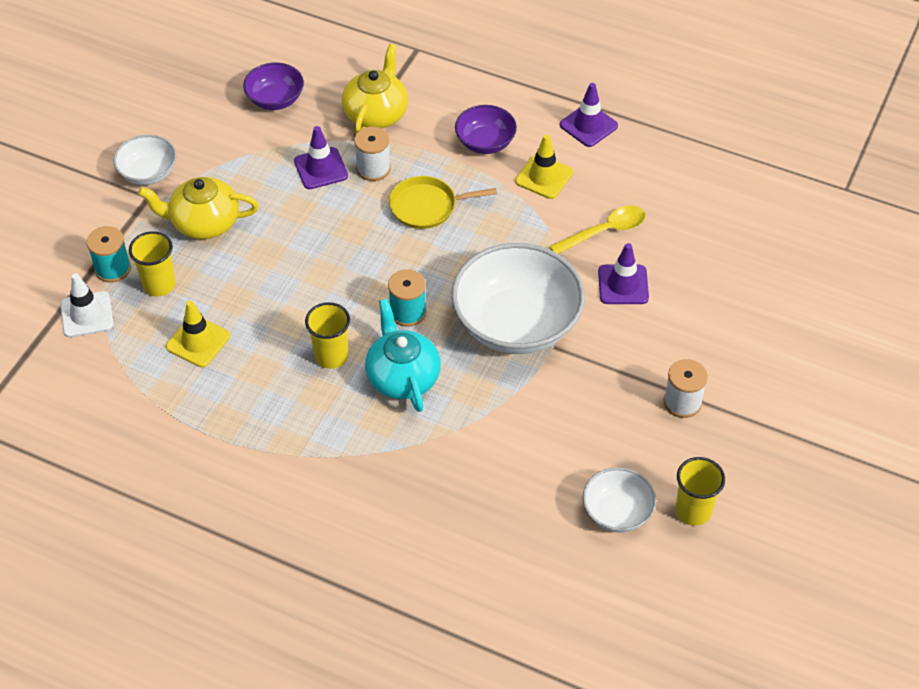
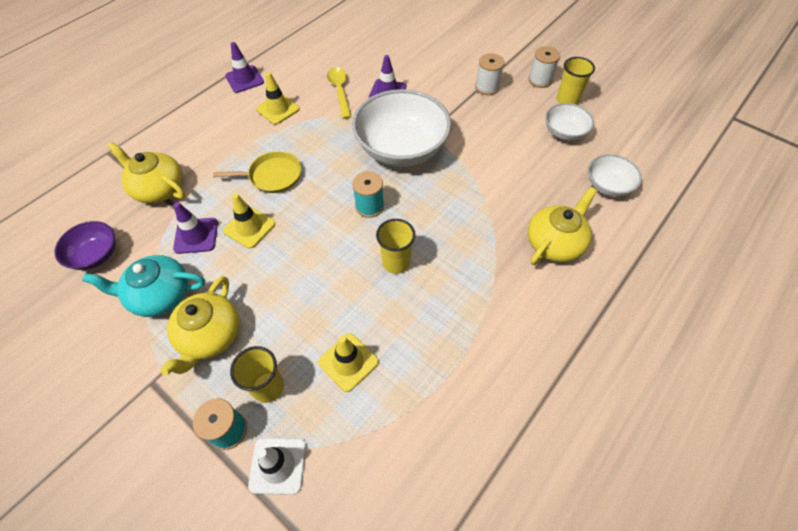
camera: 75 degrees left, 5 degrees up
(148, 173) = (120, 377): white bowl -> white bowl (607, 186)
(344, 210) = (249, 227): none -> yellow traffic cone
(373, 168) = (216, 201): white spool -> white spool (540, 80)
(402, 376) = (429, 220): turquoise teapot -> turquoise teapot (160, 295)
(404, 515) = (555, 243): none -> yellow teapot
(427, 206) = (272, 176): yellow pan -> yellow pan turned 105 degrees counterclockwise
(485, 142) = (228, 132): purple bowl -> none

